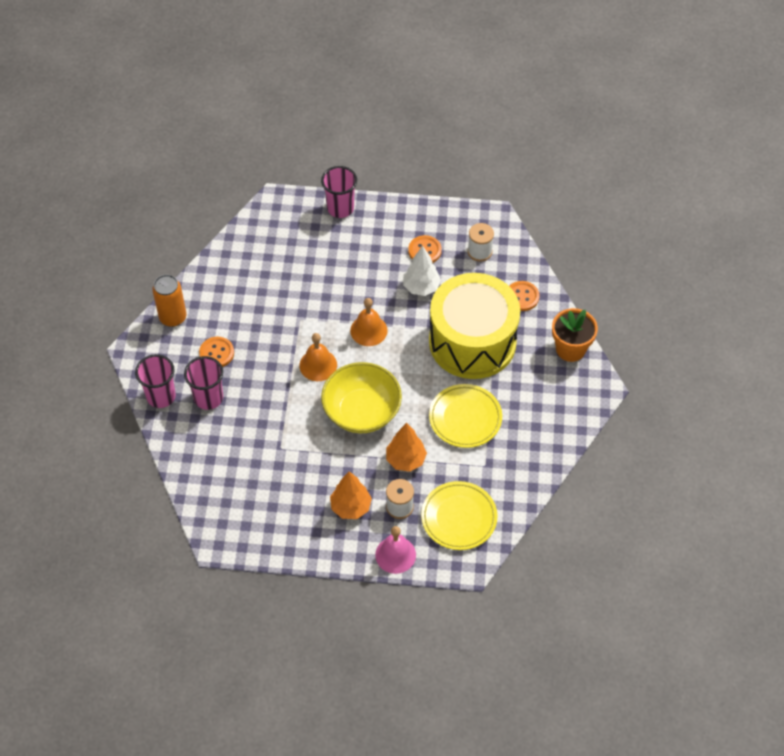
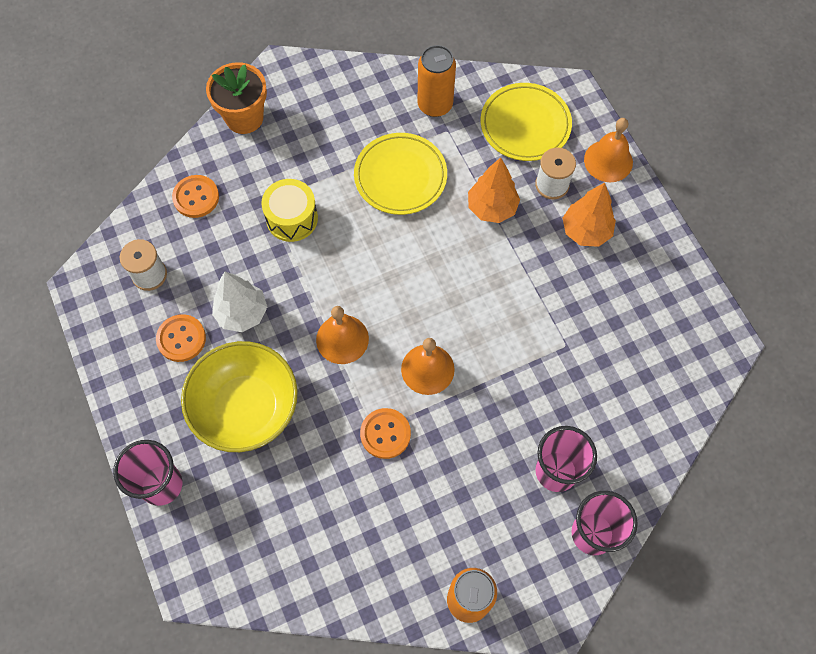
camera: 120 degrees left, 10 degrees up
(216, 353) = (486, 504): orange button -> orange button (385, 434)
(362, 411) = (460, 285): yellow bowl -> yellow bowl (246, 408)
(395, 554) = (608, 161): pink bell -> orange bell
(472, 341) = (292, 218): yellow drum -> yellow drum, size x0.44
(511, 469) = (435, 105): none -> orange can

